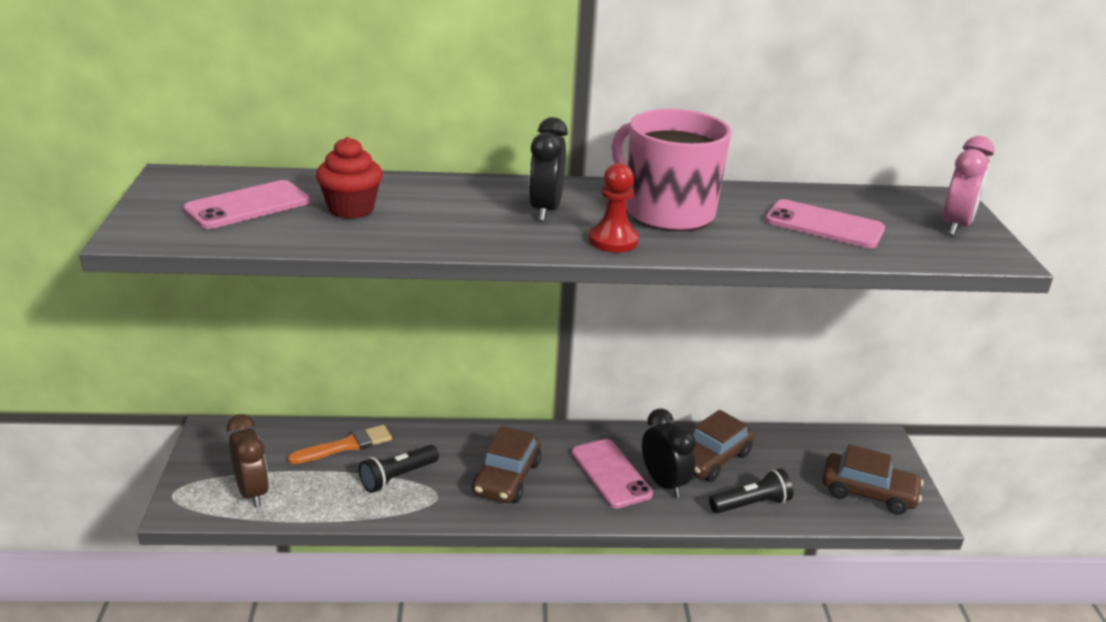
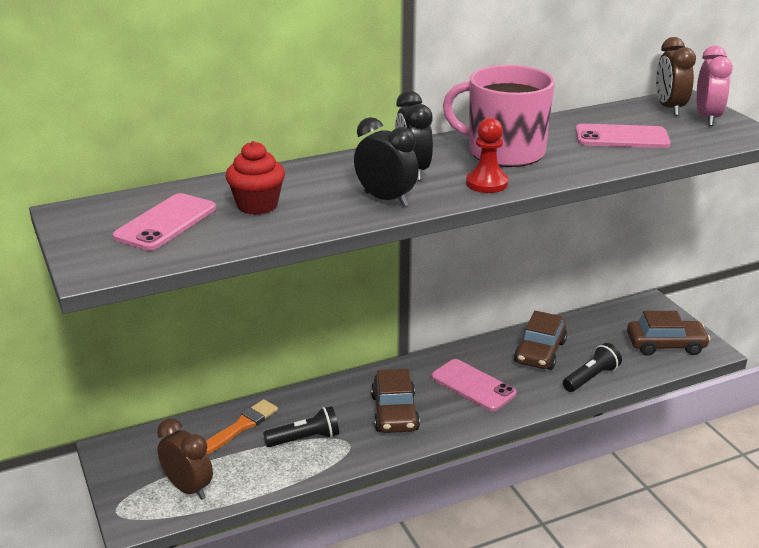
camera: 20 degrees left, 0 degrees up
(397, 477) = (305, 439): black flashlight -> black flashlight turned 135 degrees counterclockwise
(664, 483) = (518, 381): black clock -> black clock (385, 199)
(918, 205) = (669, 108): none -> brown clock

